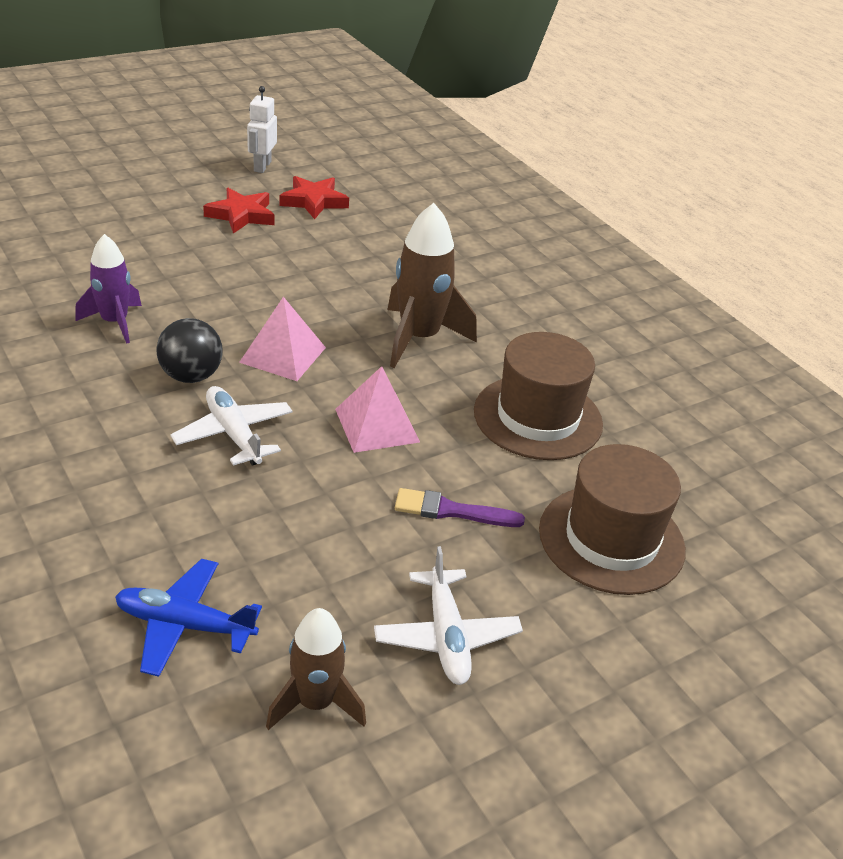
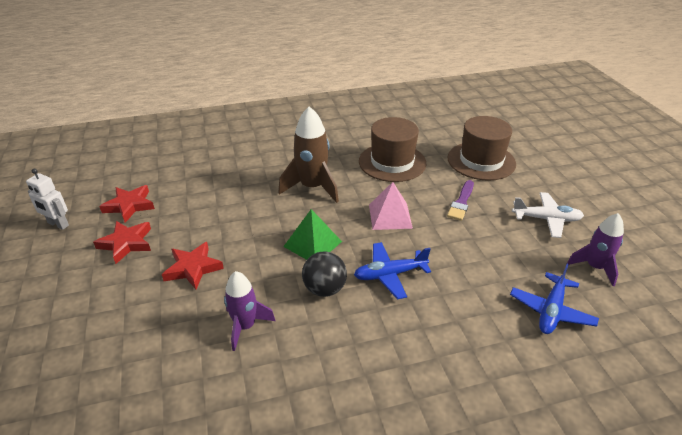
camera: 70 degrees left, 0 degrees up
(208, 268) = (193, 268): none -> red star
(234, 434) = (390, 274): white plane -> blue plane
(283, 354) = (312, 244): pink pyramid -> green pyramid
(315, 703) = (594, 267): brown rocket -> purple rocket

